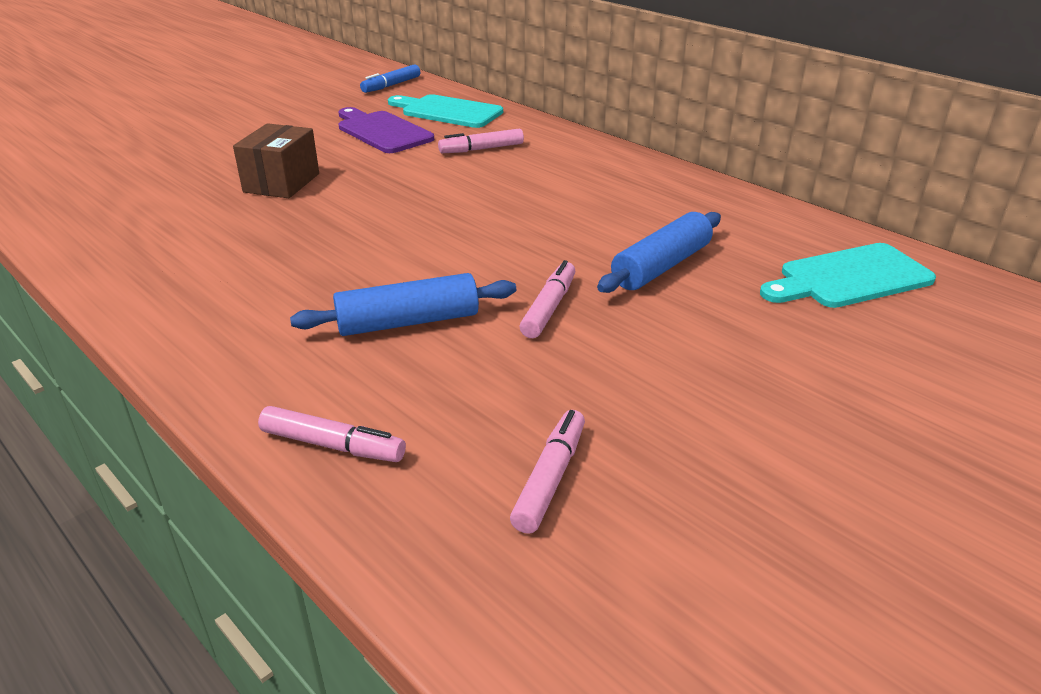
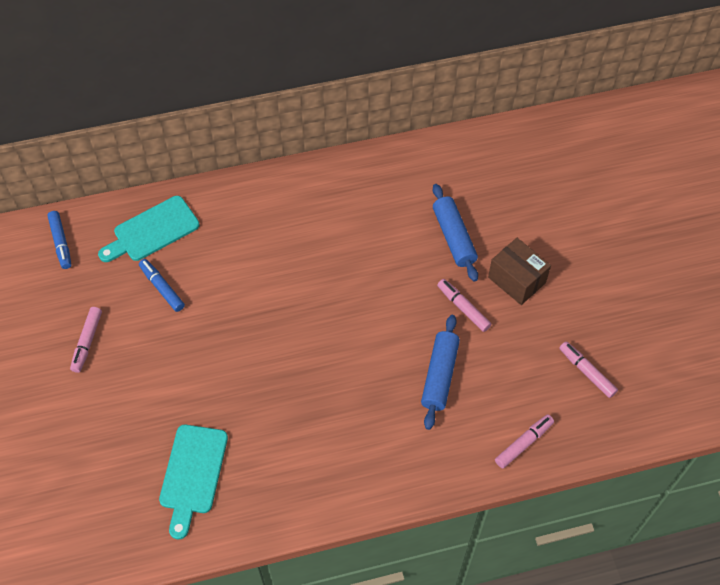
camera: 60 degrees left, 25 degrees up
(282, 183) = (214, 381): brown box -> brown box (516, 280)
(382, 131) = (162, 288): purple cutting board -> blue marker
(481, 149) = (240, 243): pink marker -> pink marker (87, 342)
(849, 278) = (512, 168): turquoise cutting board -> turquoise cutting board (193, 474)

